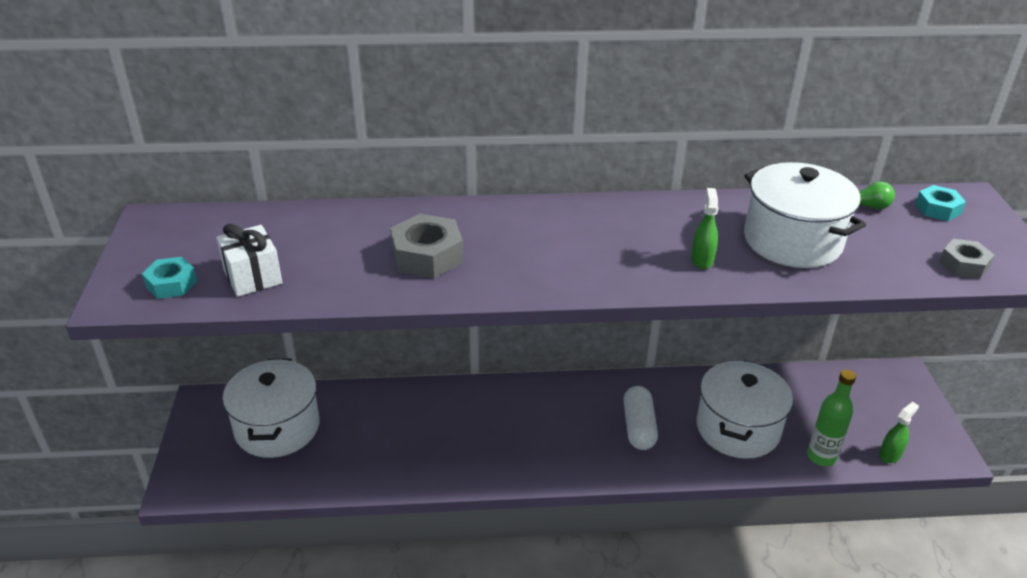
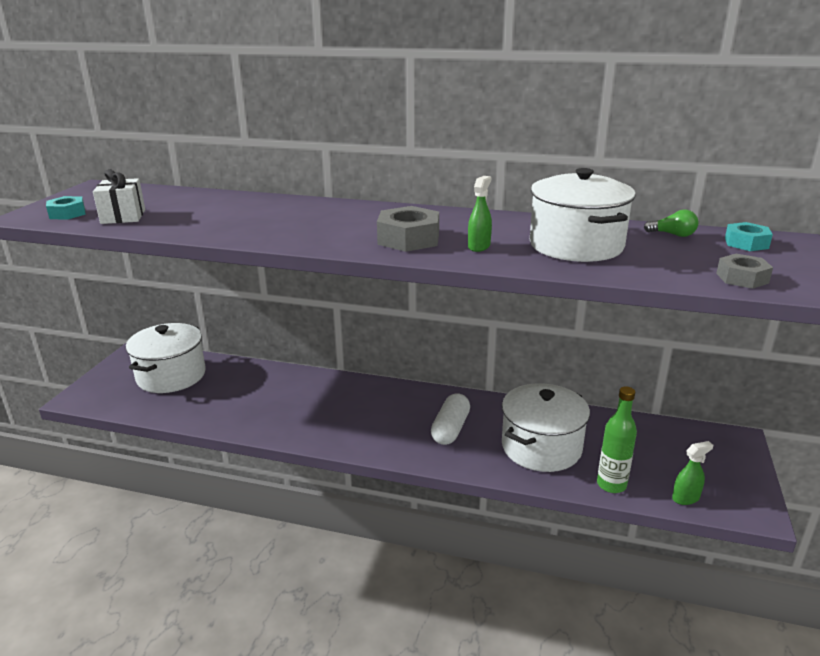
camera: 20 degrees right, 10 degrees down
(427, 256) = (257, 220): grey nut -> grey nut (408, 239)

